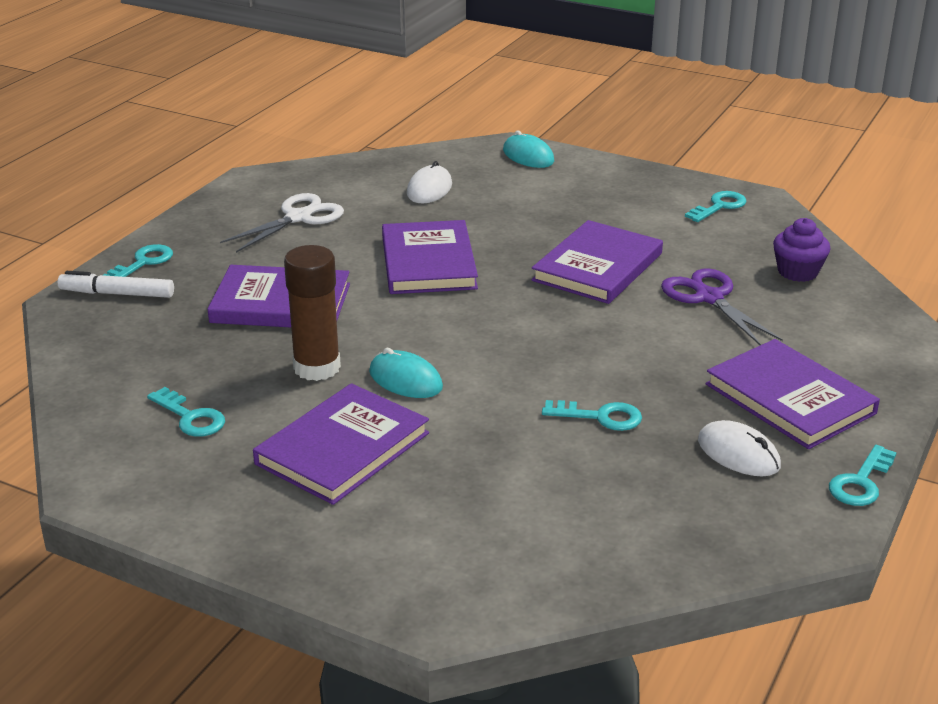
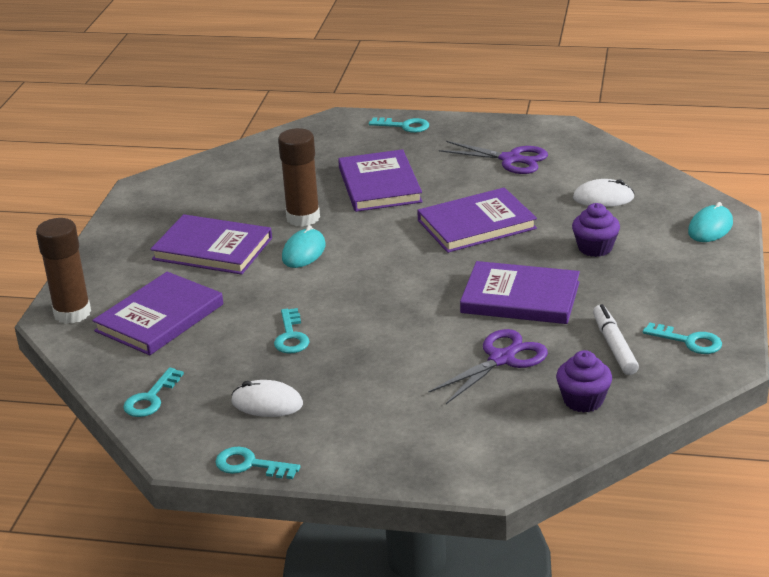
camera: 75 degrees right, 0 degrees up
(117, 294) = (358, 130): white marker -> white marker (614, 346)
(190, 417) = (226, 192): turquoise key -> turquoise key (151, 398)
(298, 218) = (510, 159): white scissors -> purple scissors
(437, 598) = (72, 313): none -> brown glue stick
(526, 212) = (595, 248): none -> purple cupcake
(738, 453) = (267, 403): white mouse -> white mouse turned 75 degrees clockwise
(790, 398) = (356, 419): purple book -> purple book (159, 318)

